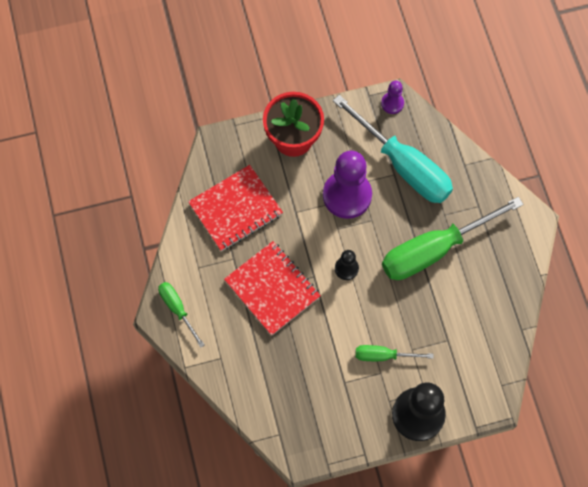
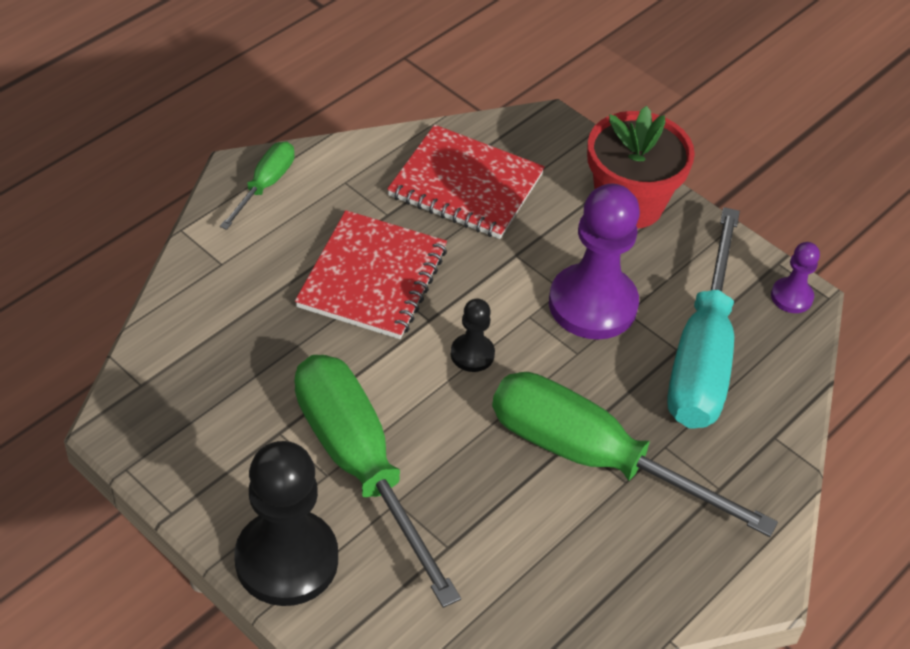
camera: 55 degrees right, 20 degrees down
(383, 355) = (359, 465): green screwdriver -> green screwdriver, size x2.08

